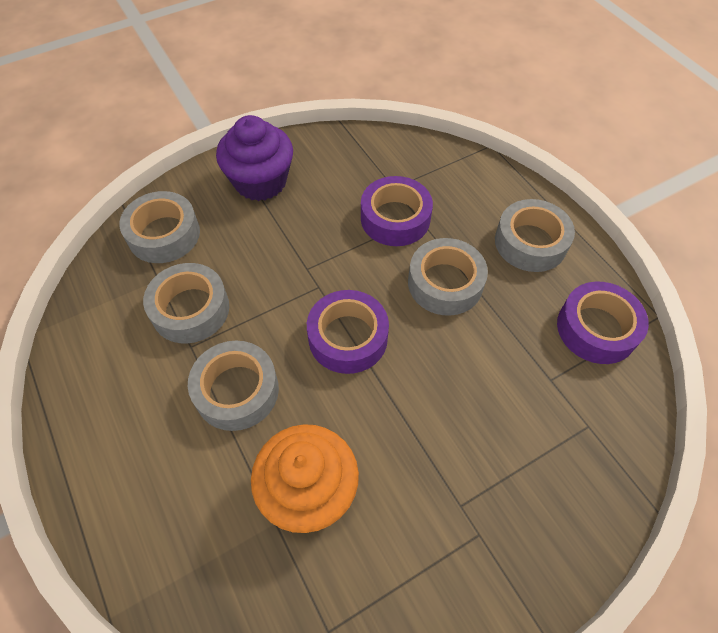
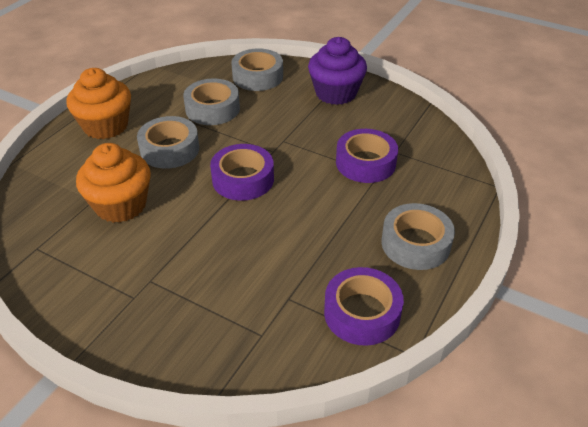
camera: 60 degrees right, 15 degrees down
(123, 450) = (106, 126): none -> orange cupcake
(445, 283) = (329, 209): grey tape -> none

